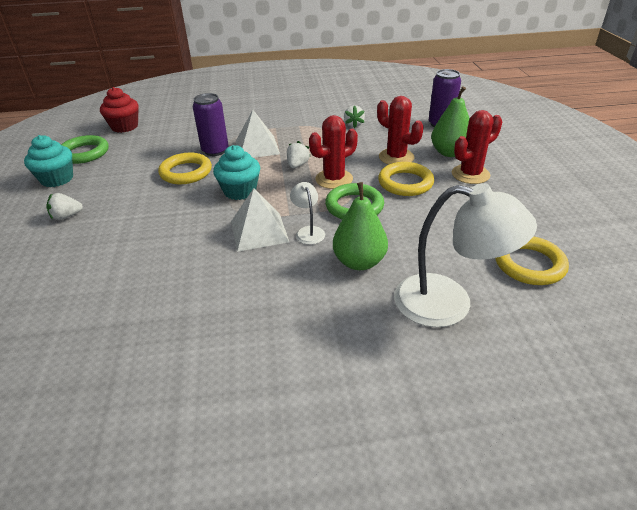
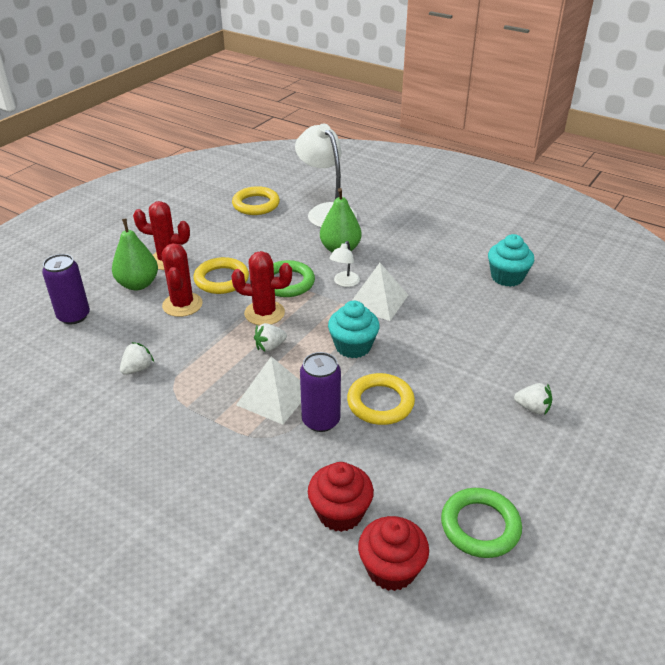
camera: 140 degrees left, 0 degrees up
(57, 179) = (531, 483): turquoise cupcake -> turquoise cupcake (507, 277)
(166, 130) = (340, 513): none -> red cupcake

